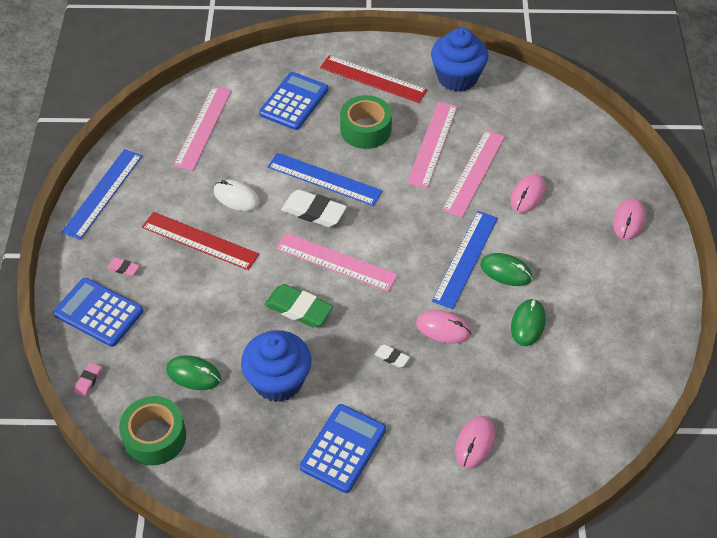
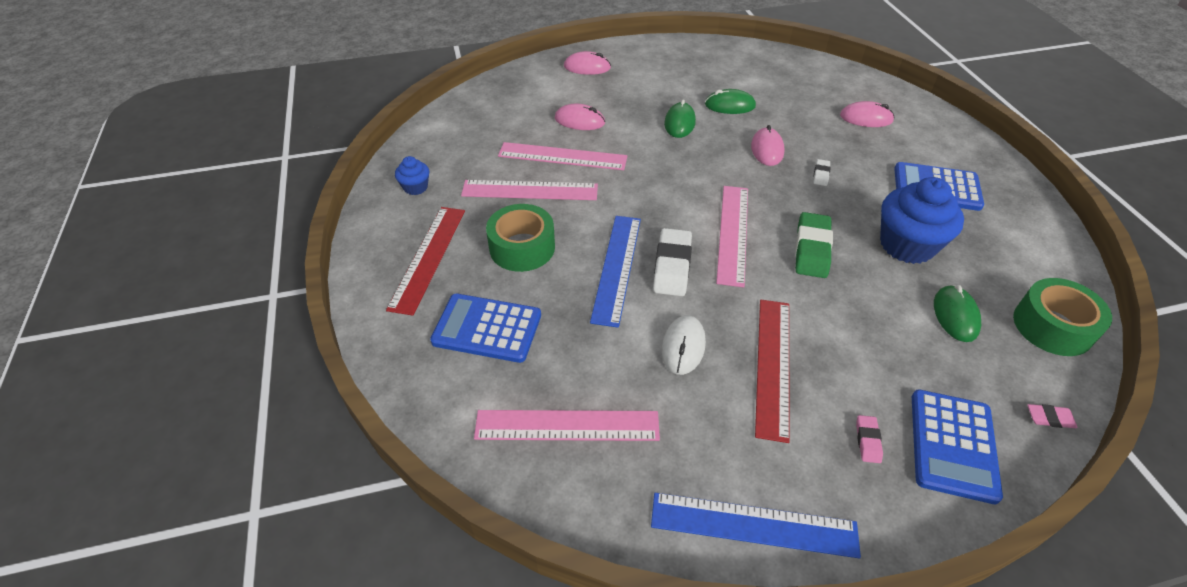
camera: 105 degrees left, 5 degrees down
(457, 78) = (415, 187): blue cupcake -> blue cupcake, size x0.49
(465, 259) = (678, 147): blue ruler -> none

